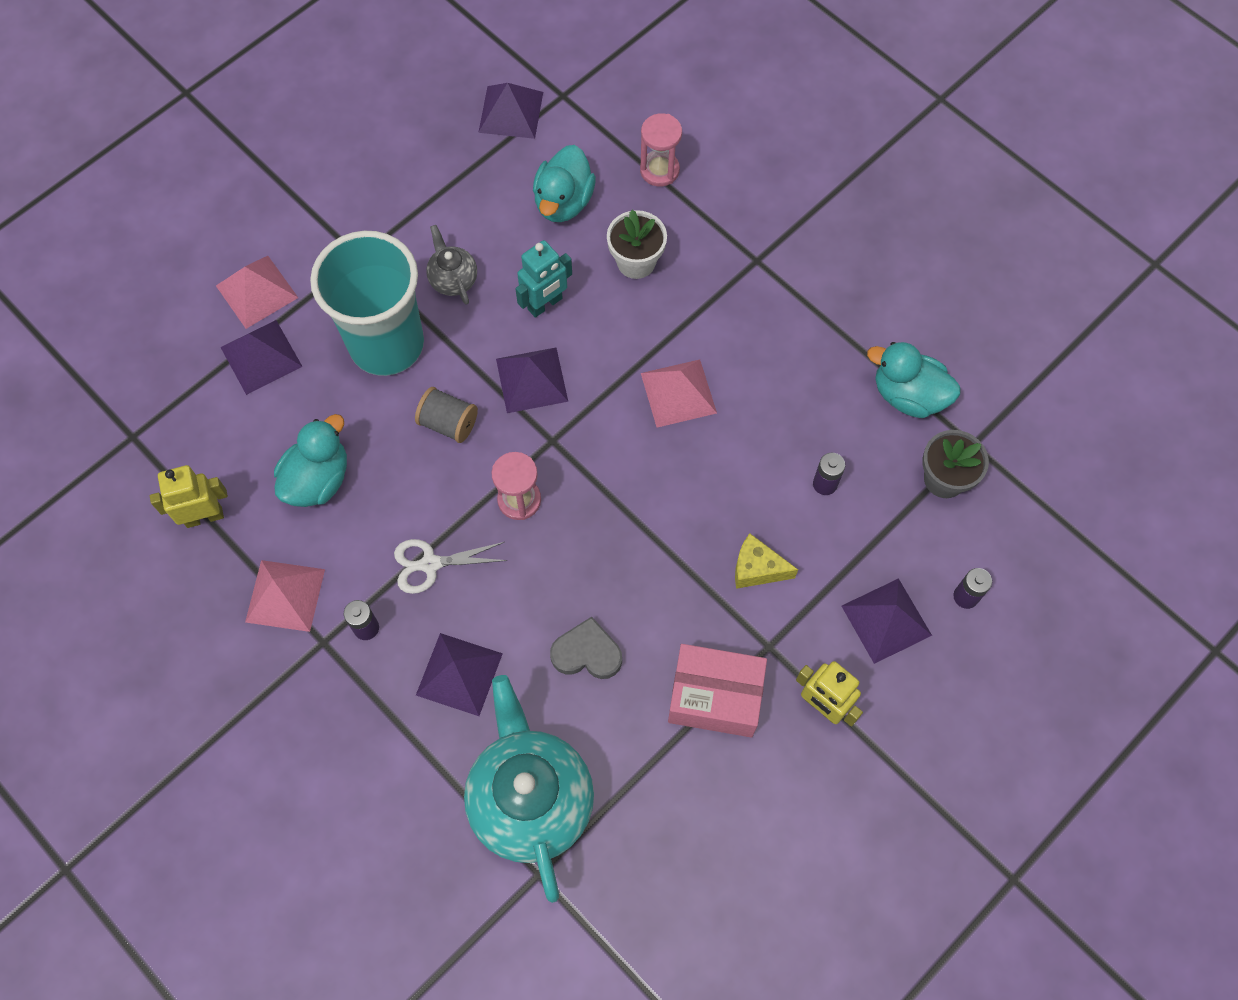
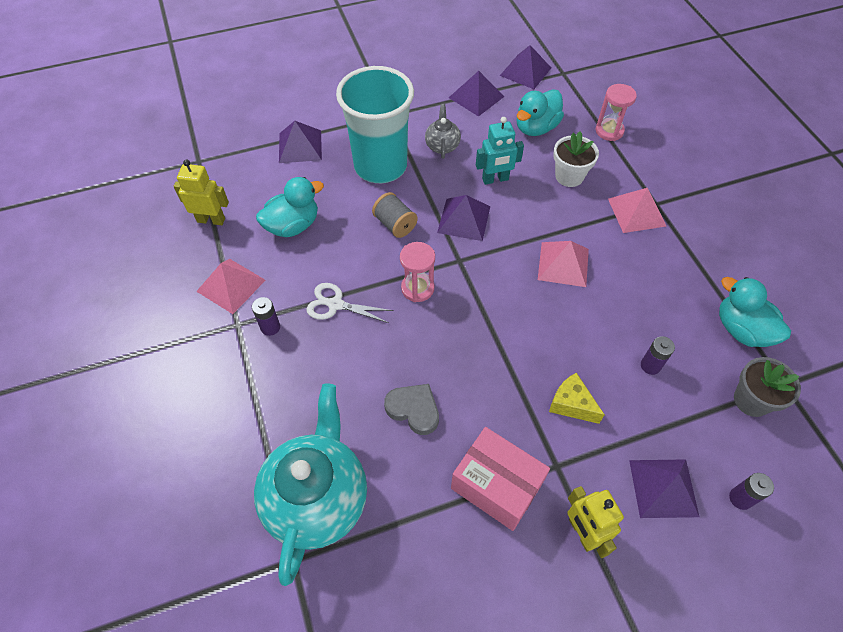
camera: 25 degrees right, 10 degrees down
(257, 291) = (318, 112): pink pyramid -> pink pyramid (636, 212)
(459, 674) = (315, 384): purple pyramid -> purple pyramid (476, 97)

